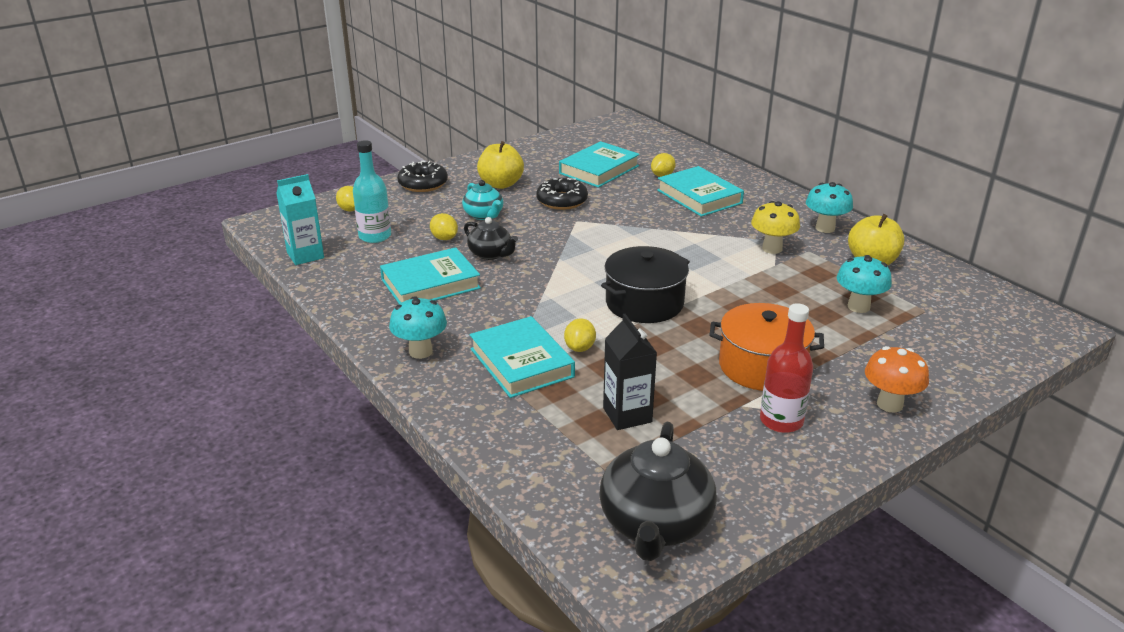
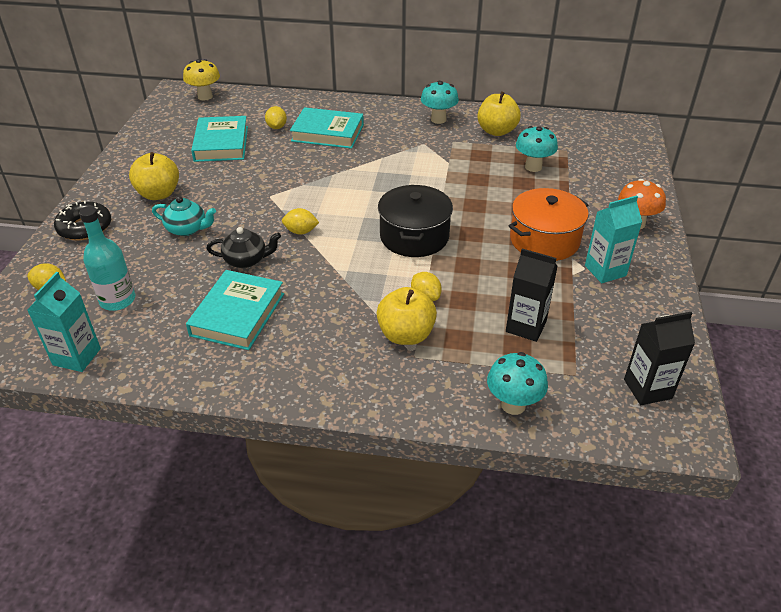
camera: 45 degrees left, 10 degrees up
(420, 351) = (321, 376): turquoise mushroom -> turquoise mushroom (513, 405)
(444, 238) = (185, 267): yellow lemon -> yellow lemon (301, 231)
(521, 363) = (406, 335): turquoise book -> yellow apple
(562, 201) = (232, 184): black donut -> none
(655, 524) = (647, 389): black teapot -> black carton
(772, 249) = (430, 151): yellow mushroom -> yellow mushroom (205, 96)
(781, 421) = (605, 271): red bottle -> turquoise carton

